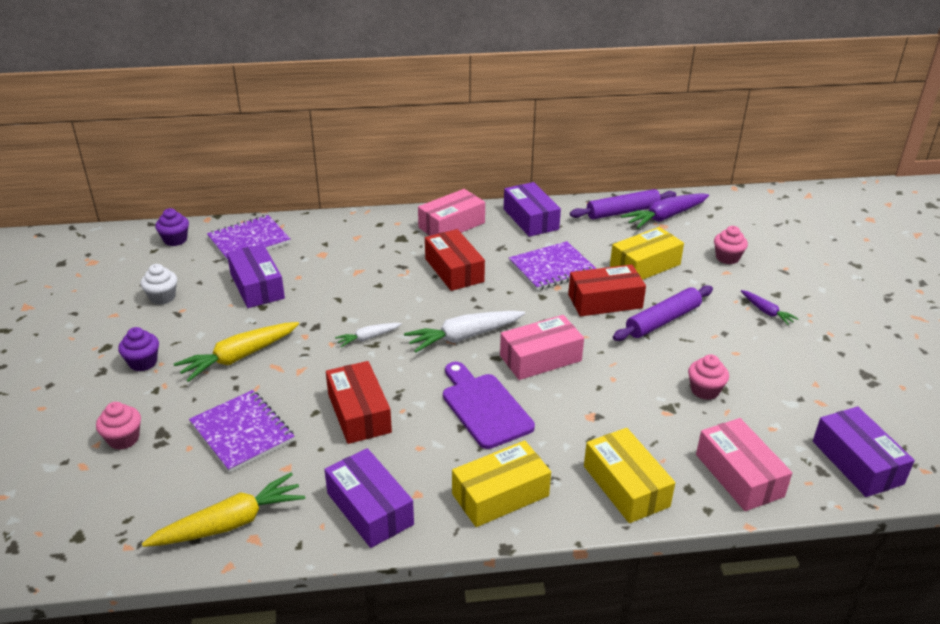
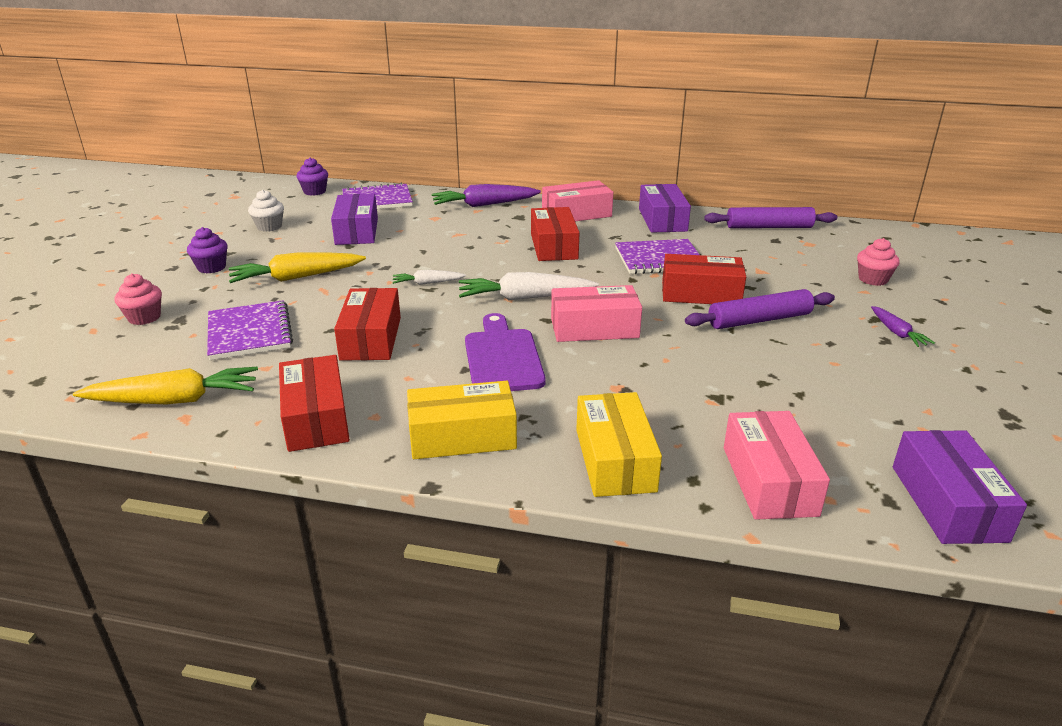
camera: 20 degrees right, 5 degrees down
(370, 508) = (316, 418): purple box -> red box
(645, 265) = (767, 272): yellow box -> none
(665, 217) = (816, 237): purple carrot -> purple carrot (484, 205)
(705, 390) = (773, 390): pink cupcake -> none

